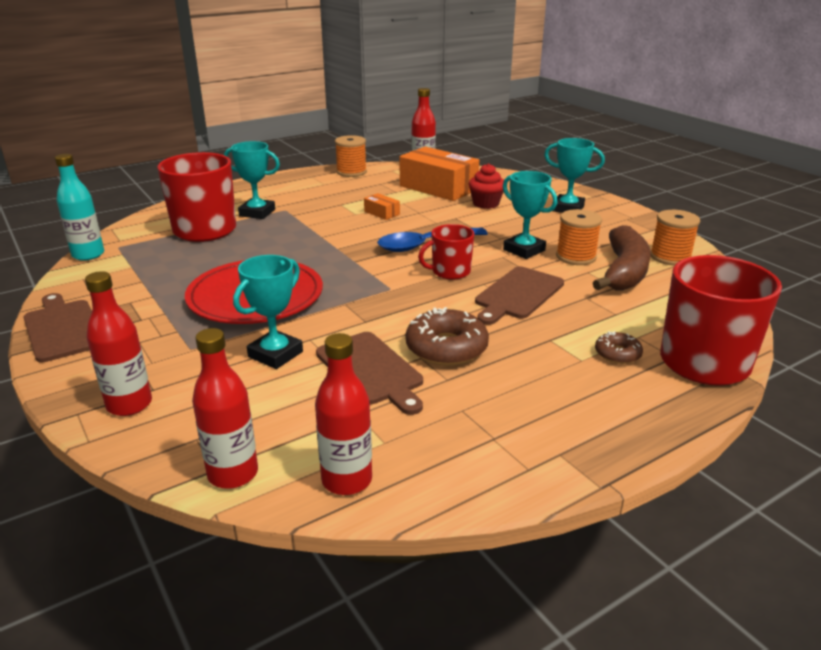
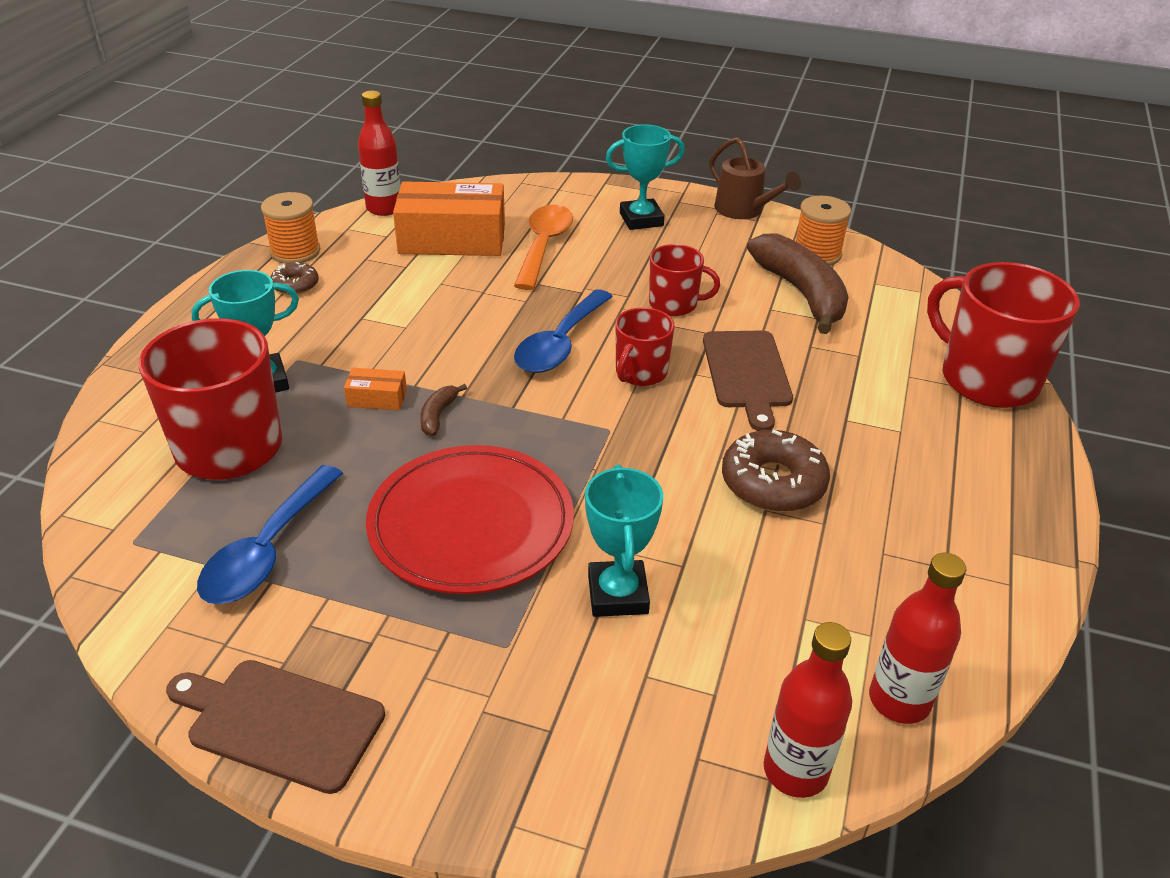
camera: 40 degrees left, 10 degrees up
(88, 255) = (104, 581): turquoise bottle -> none
(129, 405) = (557, 769): red bottle -> none
(159, 270) = (267, 550): none -> blue spoon
(312, 251) = (438, 415): none -> brown banana
(371, 370) = (743, 555): brown cutting board -> none
(382, 213) = (438, 311): orange box -> orange box (377, 398)
(486, 204) = (544, 246): red cupcake -> orange spoon
(524, 250) = (674, 304): turquoise trophy -> red mug
(576, 257) = (735, 292): orange spool -> none
(617, 354) = (919, 407): brown donut -> brown donut (295, 285)
(650, 223) = (744, 210): none -> brown watering can

